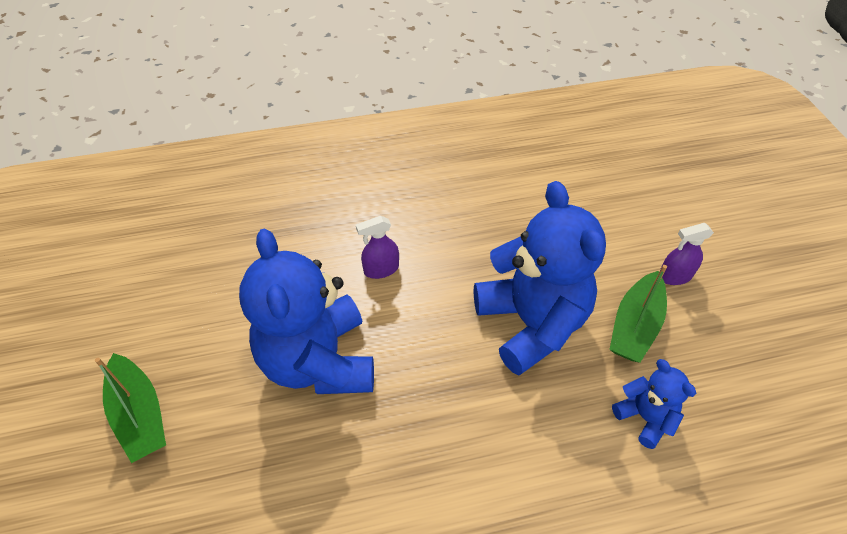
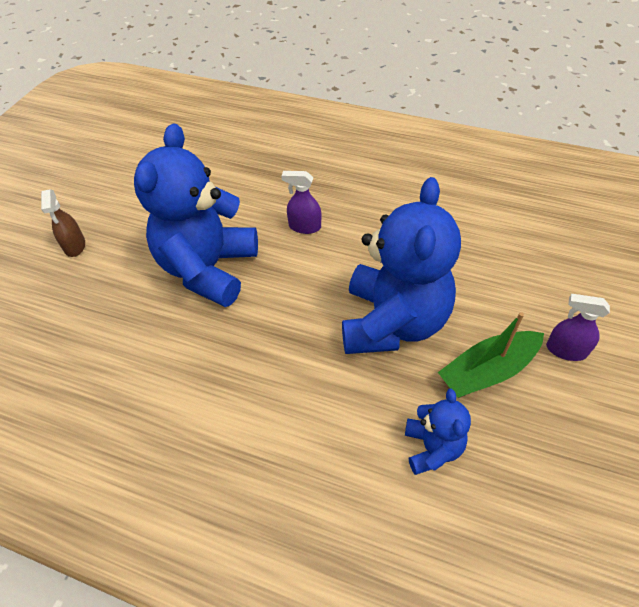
camera: 35 degrees right, 0 degrees up
(140, 415) = (75, 246): green boat -> brown spray bottle

